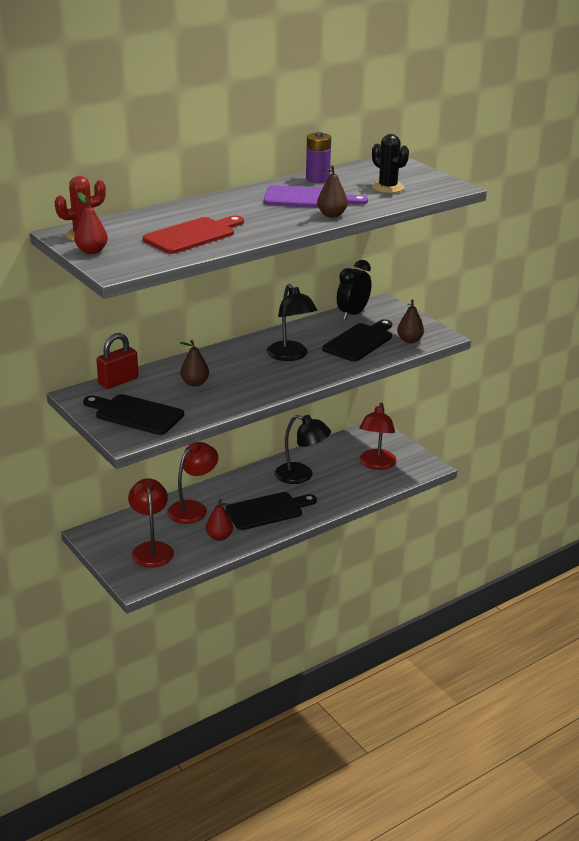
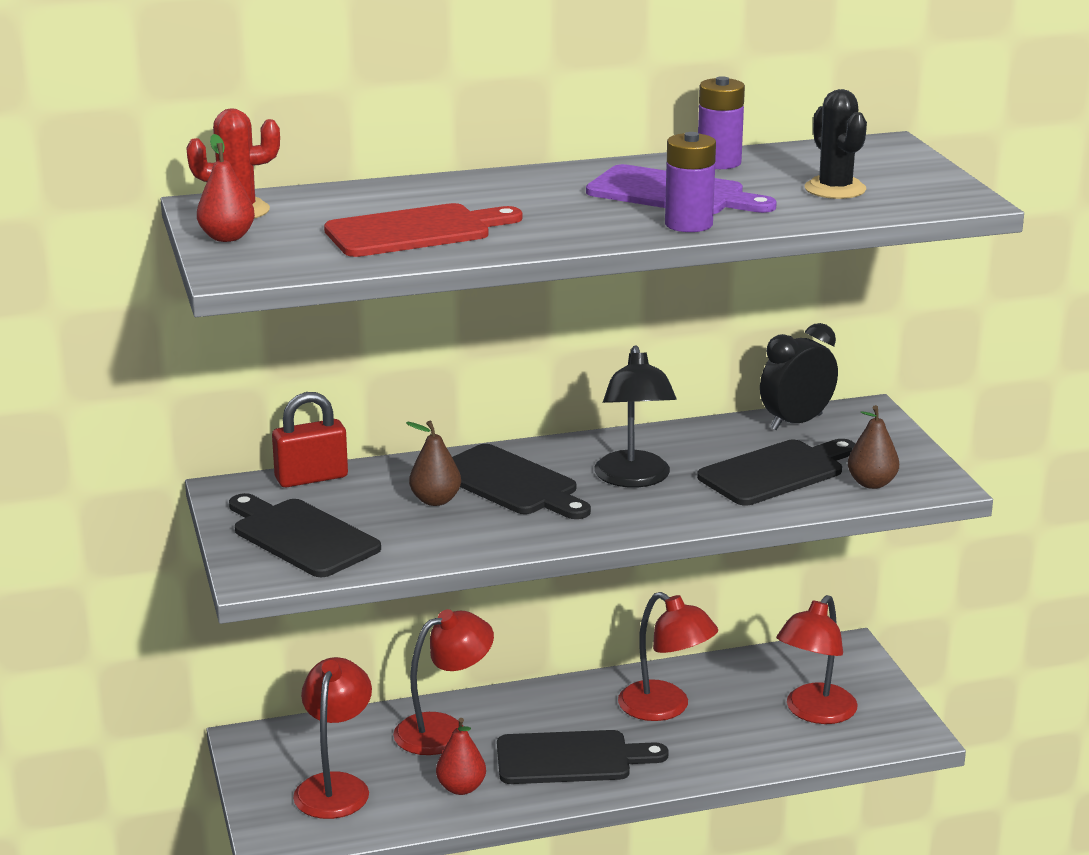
camera: 20 degrees right, 5 degrees down
(228, 368) = (511, 483): none -> black cutting board
(301, 476) = (665, 708): black lamp -> red lamp
(331, 215) = (688, 224): brown pear -> purple battery

